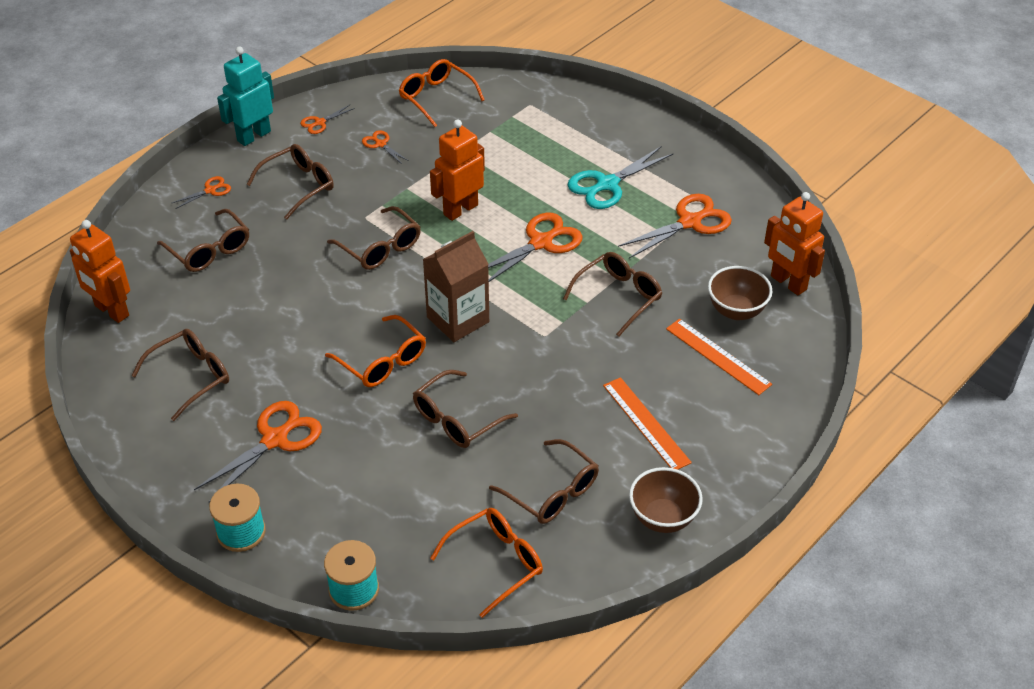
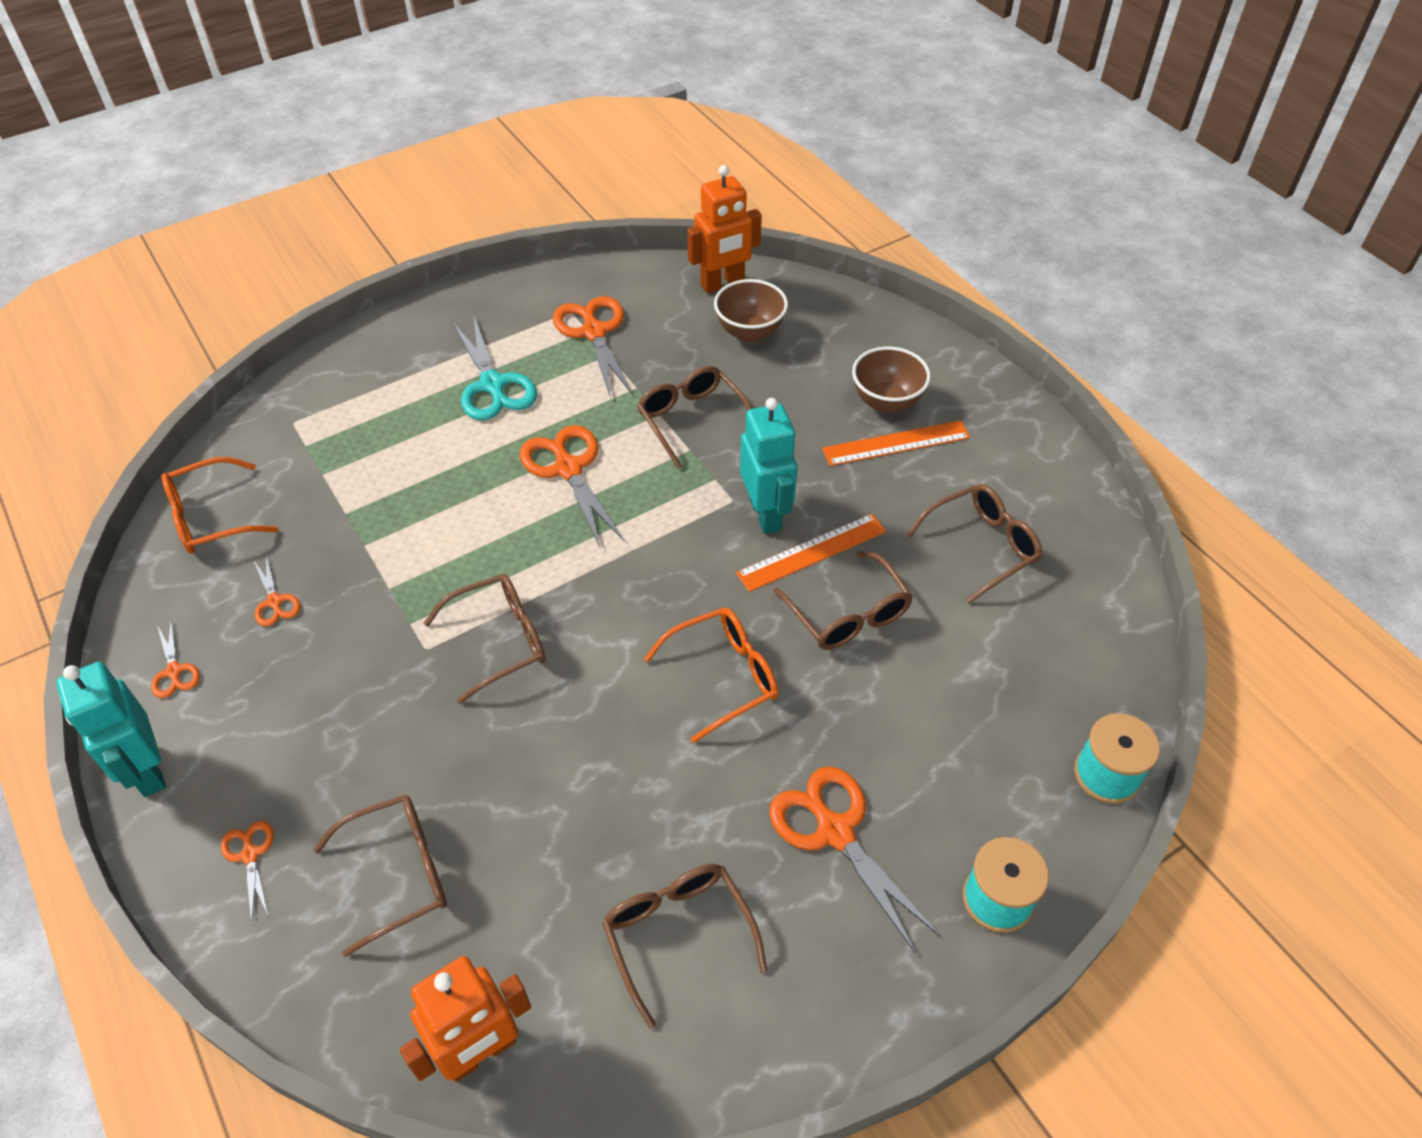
camera: 75 degrees left, 5 degrees up
(298, 186) = (310, 723): brown glasses -> none
(381, 144) = (274, 602): orange scissors -> orange scissors turned 90 degrees counterclockwise
(458, 319) = (674, 580): brown carton -> none
(460, 209) = (465, 537): orange robot -> none
(495, 563) = (1079, 620): orange glasses -> none
(538, 357) = (766, 514): none -> turquoise robot
(663, 518) = (1033, 462): brown bowl -> brown bowl (886, 402)
(718, 356) = (813, 363): orange ruler -> orange ruler (812, 552)

